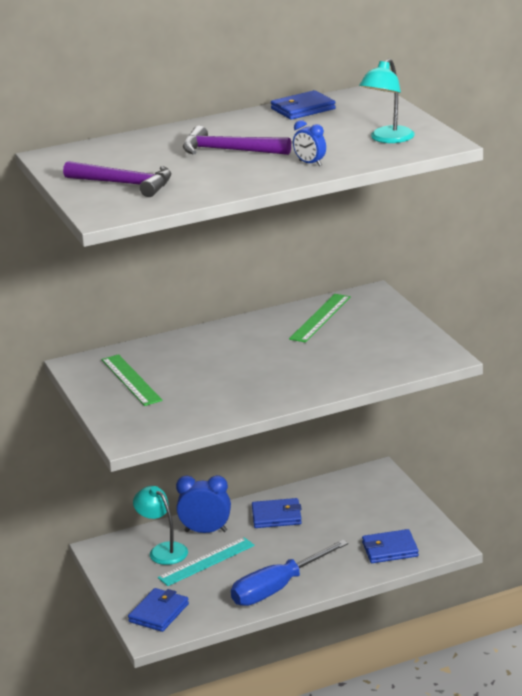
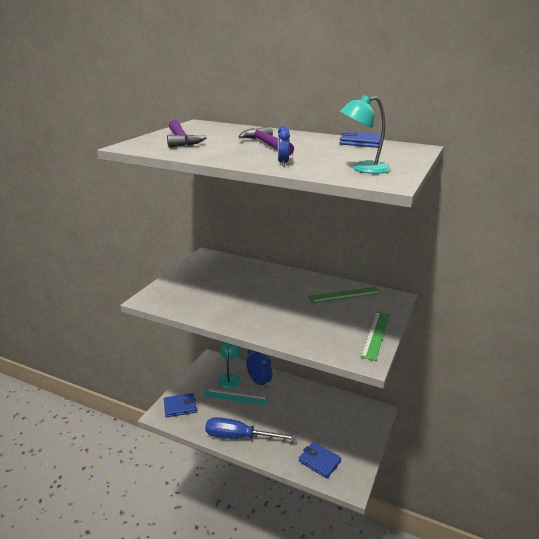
camera: 45 degrees right, 0 degrees up
(131, 380) = (208, 274): green ruler -> green ruler (376, 335)
(276, 516) = (297, 398): blue wallet -> none

